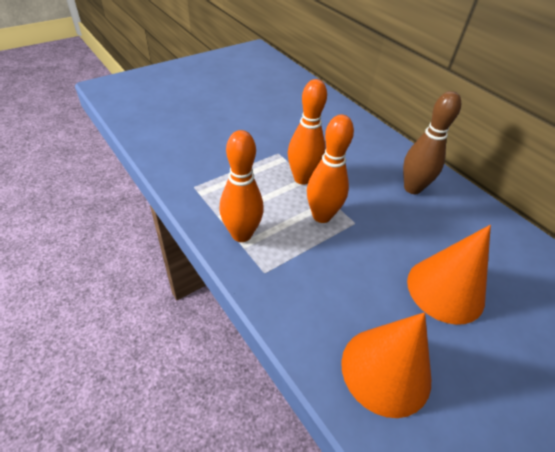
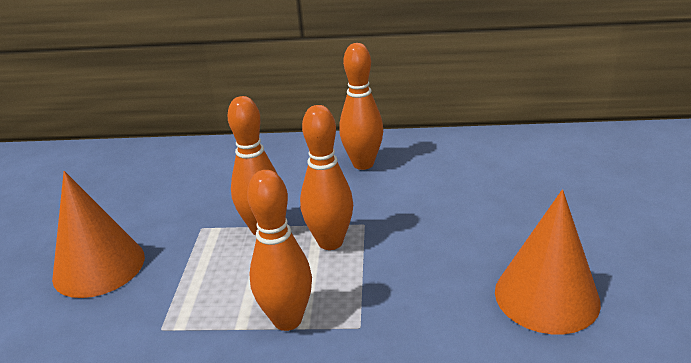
camera: 45 degrees left, 15 degrees down
(412, 188) = (363, 164): brown bowling pin -> orange bowling pin
(445, 289) = (493, 211): orange cone -> orange cone (99, 266)

